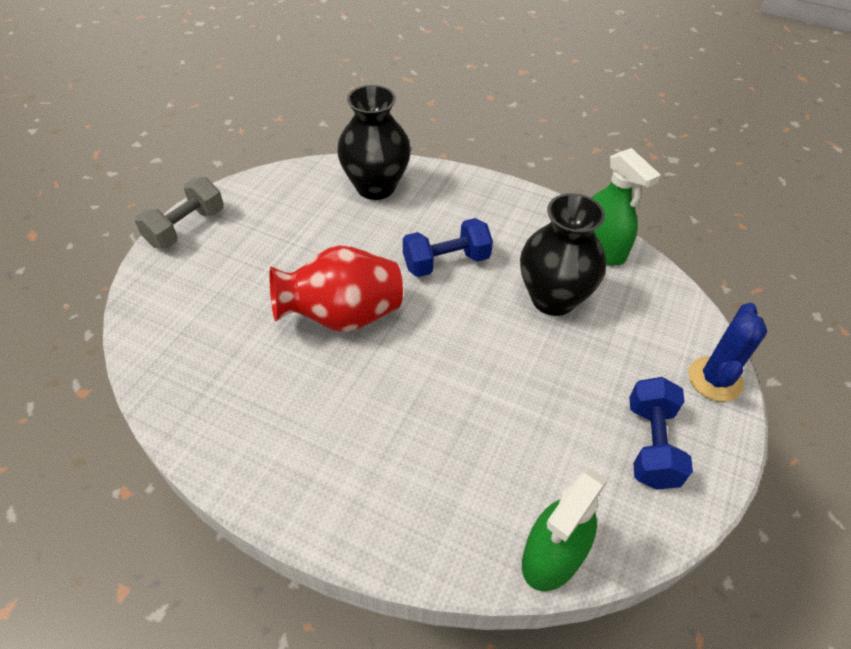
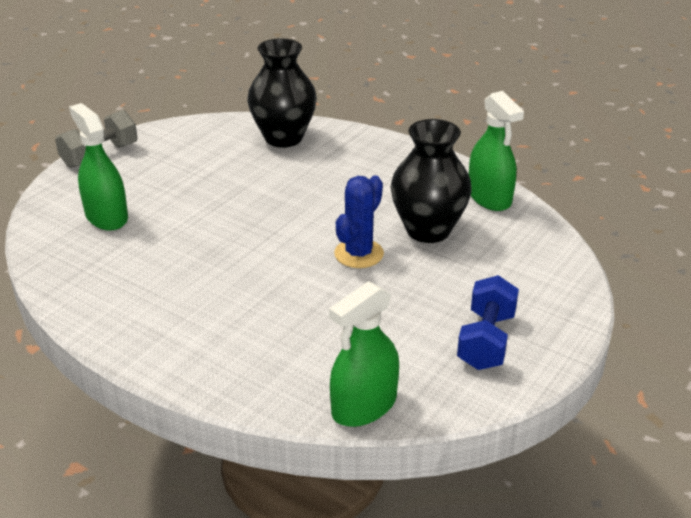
camera: 10 degrees right, 15 degrees down
(212, 314) = (106, 217): none -> green spray bottle
(342, 316) = (224, 227): red vase -> none
(446, 262) = (333, 196): blue dumbbell -> none
(715, 379) = (567, 301): blue cactus -> blue cactus (359, 254)

